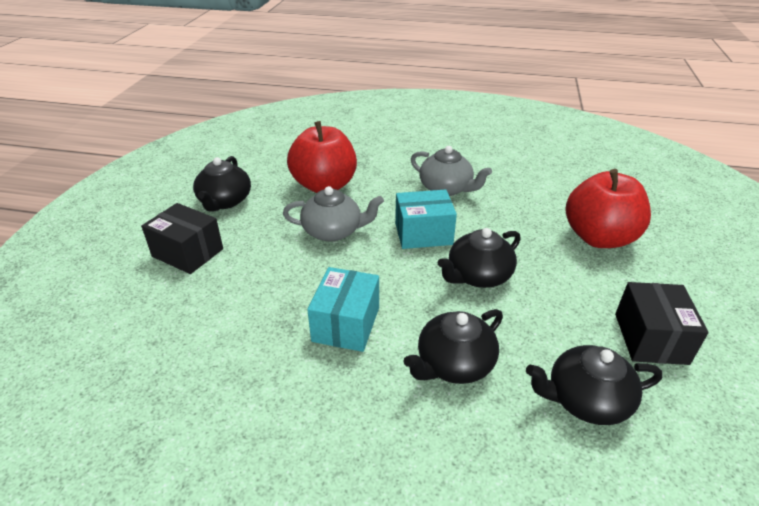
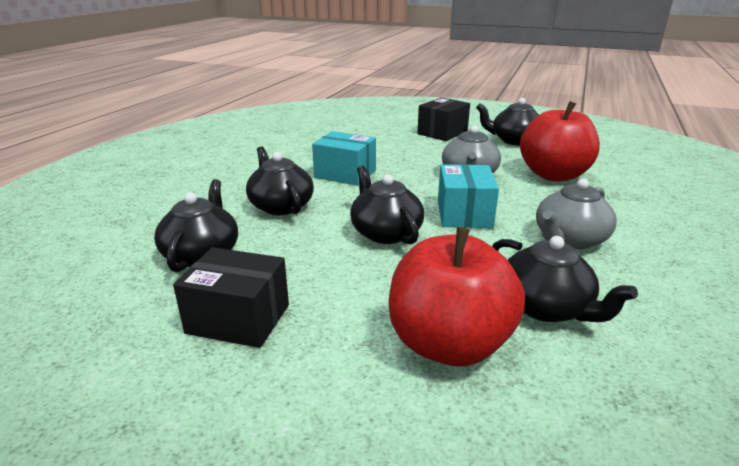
camera: 100 degrees right, 10 degrees down
(537, 203) = (546, 307): none -> black teapot

